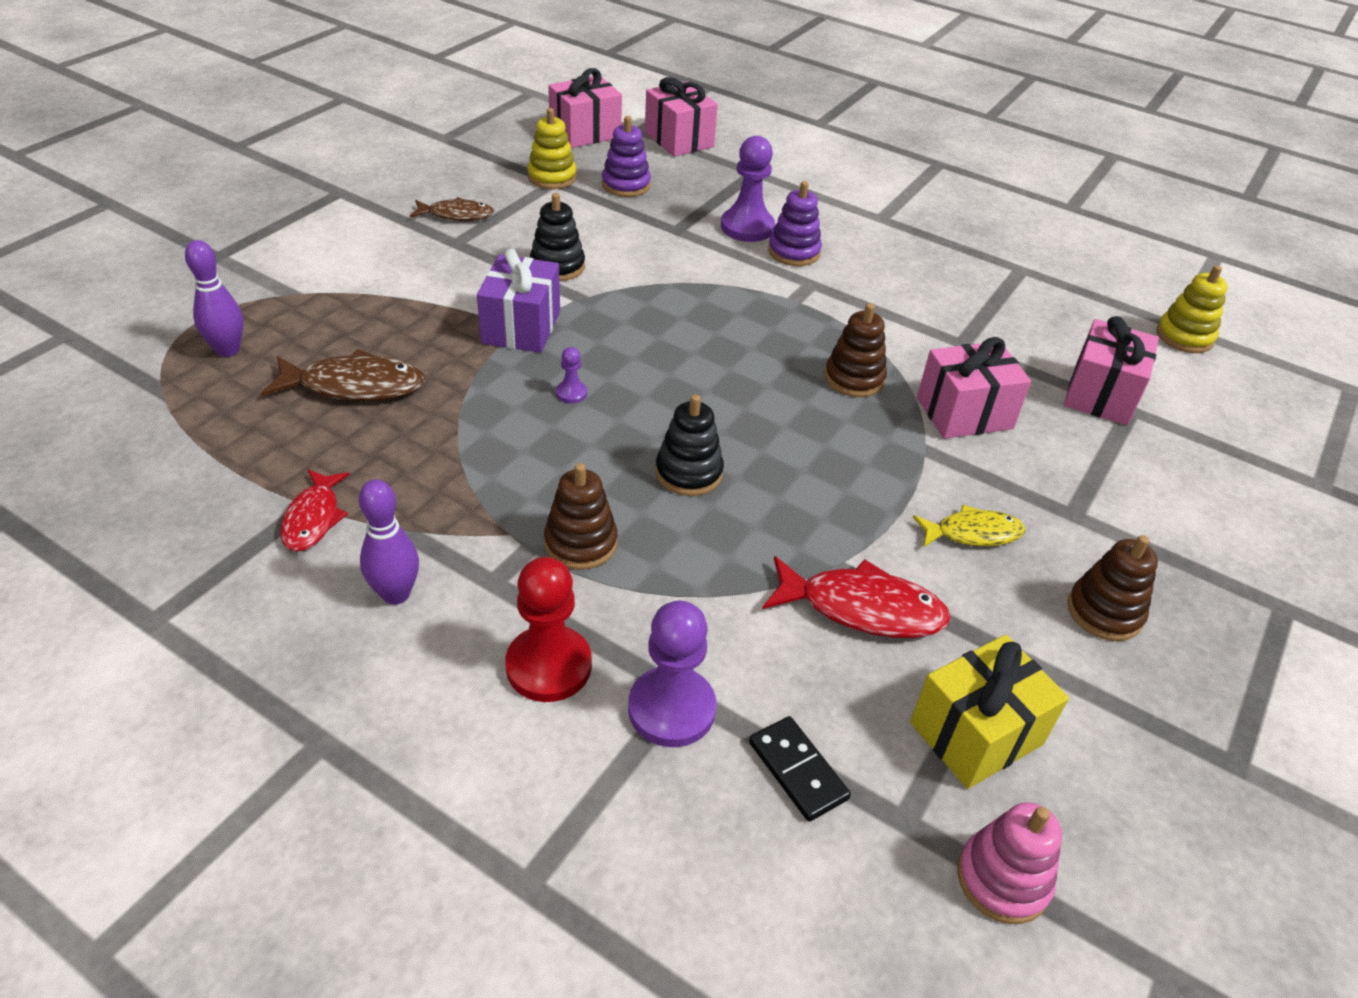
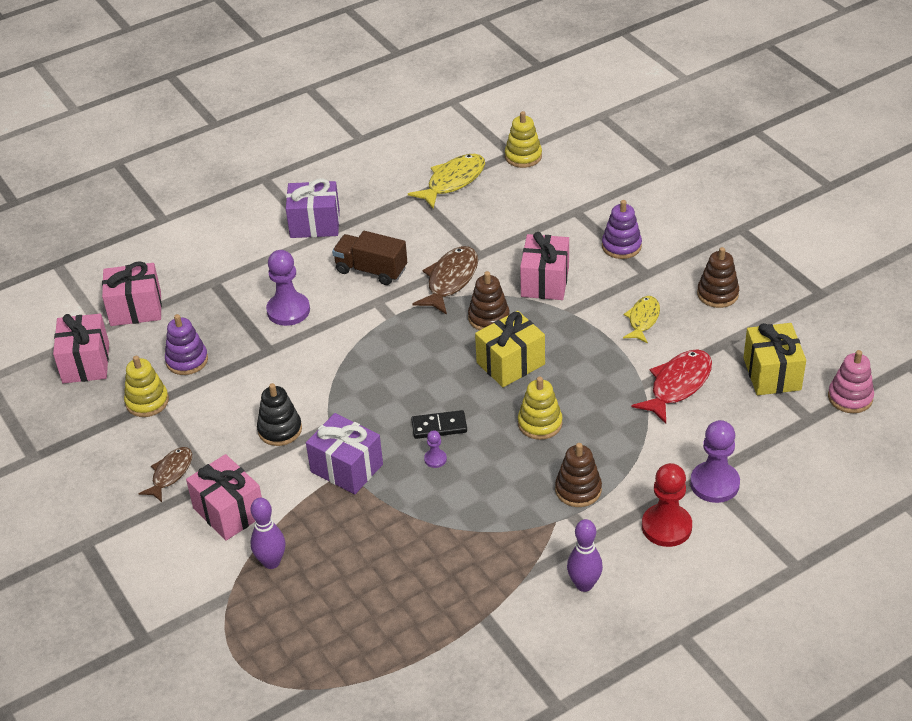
camera: 60 degrees left, 0 degrees up
(228, 350) = (286, 643): purple bowling pin -> purple bowling pin (271, 562)
(313, 518) = (500, 615): red fish -> none
(355, 386) = (369, 574): brown fish -> brown fish (450, 280)
(688, 473) = (540, 423): black stacking toy -> yellow stacking toy
(784, 418) = (510, 363): none -> yellow gift
(794, 252) = (334, 297): purple stacking toy -> purple stacking toy (621, 246)
(797, 770) = (769, 447): black domino -> black domino (439, 427)
(859, 267) = (371, 270): none -> brown truck
(899, 211) = (315, 224): none -> purple gift
(1073, 290) = (453, 181): none -> yellow fish
(1100, 394) = (557, 217): pink gift -> pink gift (229, 512)

